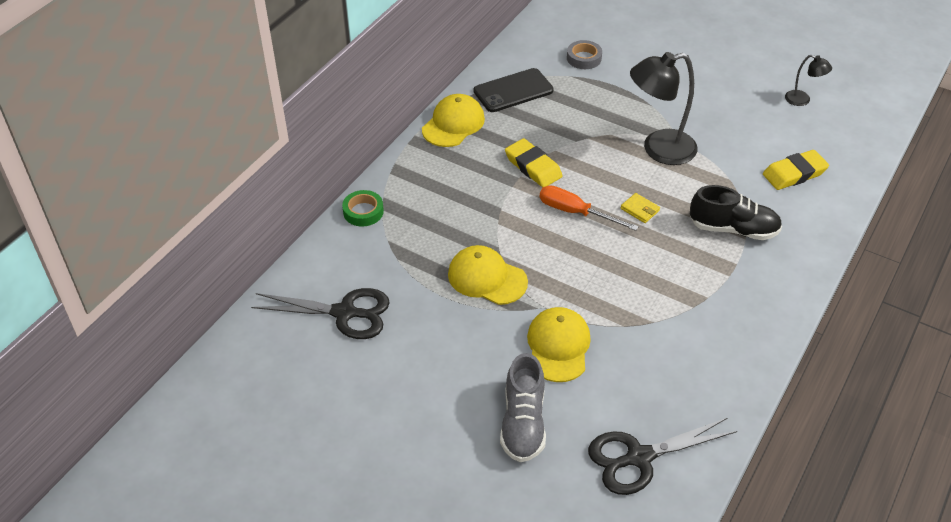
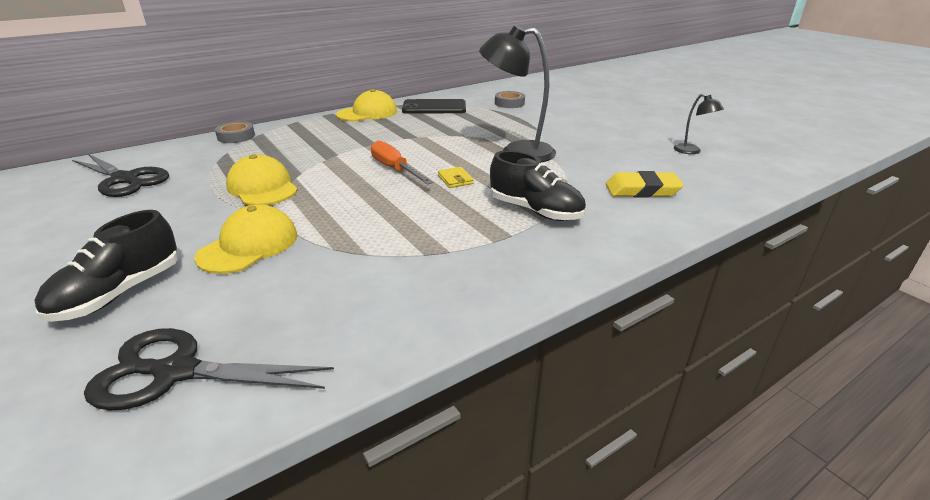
camera: 25 degrees right, 15 degrees down
(363, 212) = (236, 136): green tape -> grey tape
(523, 423) = (119, 293): grey shoe -> black shoe
(533, 167) = (396, 141): yellow eraser -> none

